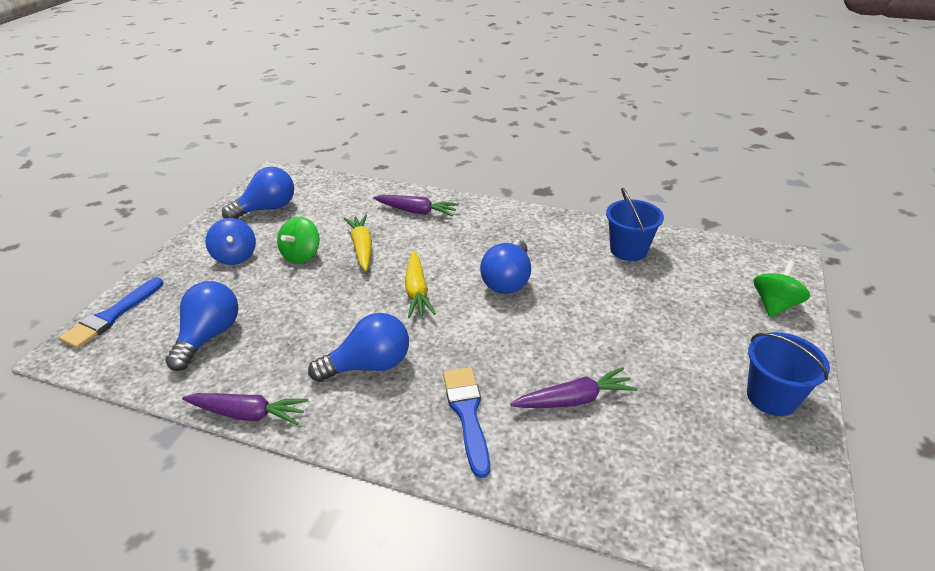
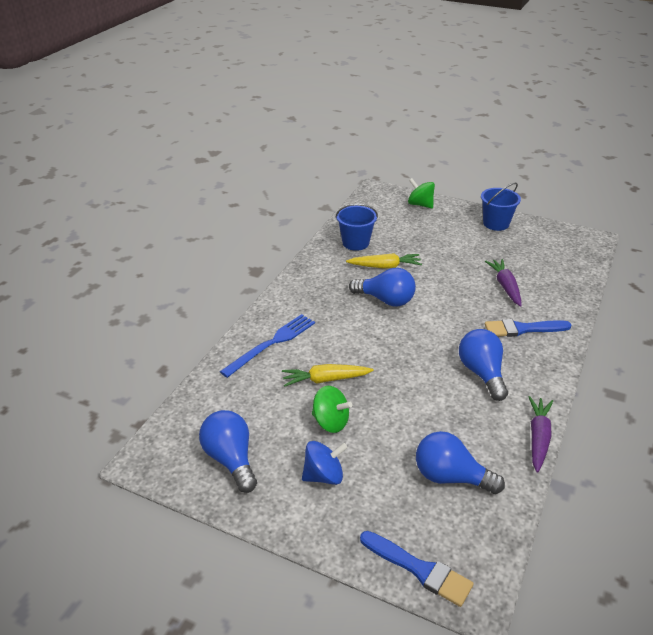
camera: 85 degrees left, 0 degrees up
(416, 211) = (271, 343): purple carrot -> blue fork
(417, 291) = (395, 347): yellow carrot -> yellow carrot (385, 266)

